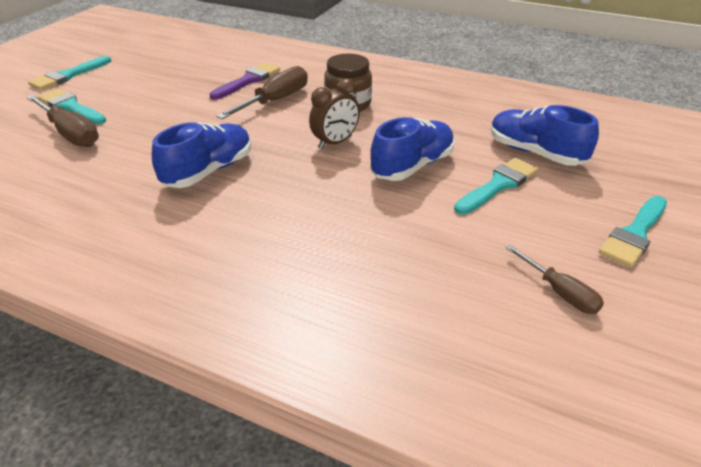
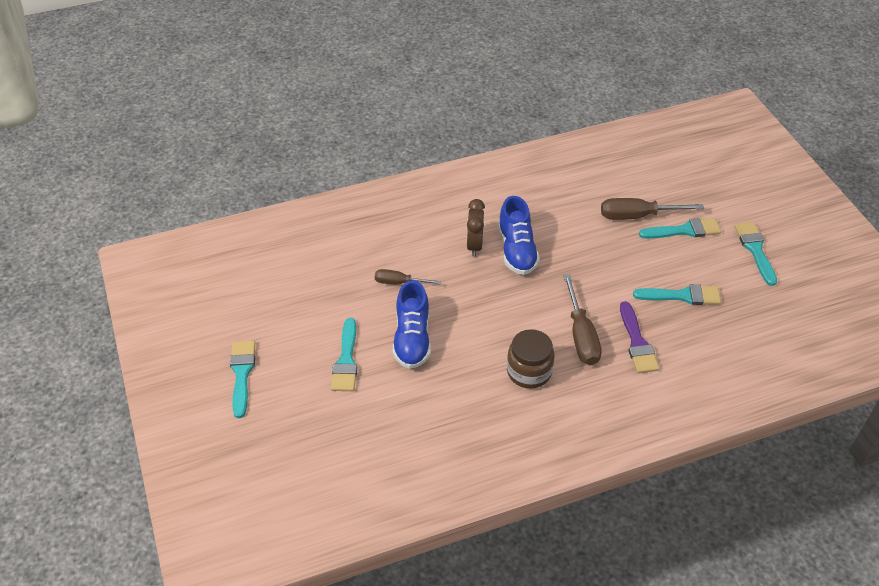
camera: 135 degrees right, 10 degrees up
(168, 82) = (682, 296): none -> turquoise brush
(335, 142) = (483, 324): brown clock -> brown clock (474, 245)
(535, 153) = (347, 413): blue shoe -> none
(559, 292) = (261, 304): brown screwdriver -> brown screwdriver (399, 282)

